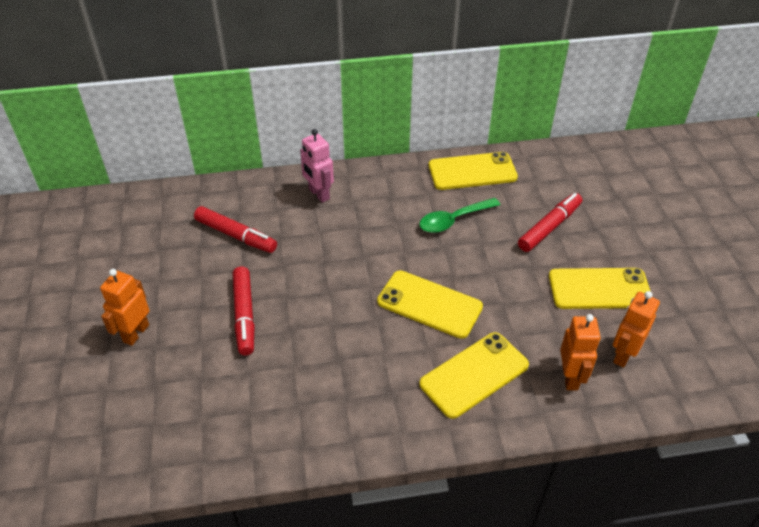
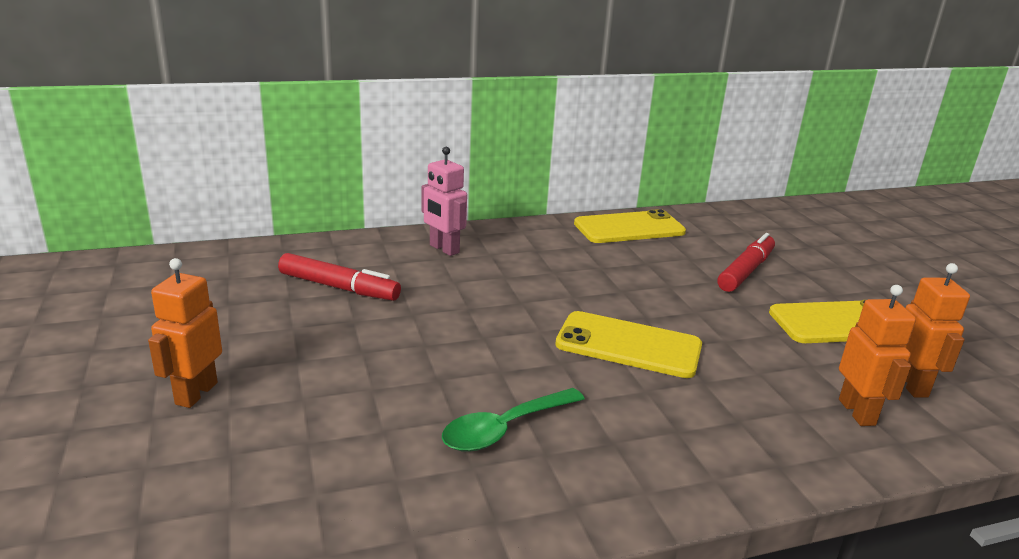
camera: 10 degrees left, 20 degrees down
(244, 315) = (366, 366): red marker -> none
(453, 220) = (625, 268): green spoon -> green spoon (504, 429)
(474, 374) = (724, 416): yellow phone -> none
(623, 355) = (910, 385): orange robot -> orange robot turned 150 degrees clockwise

